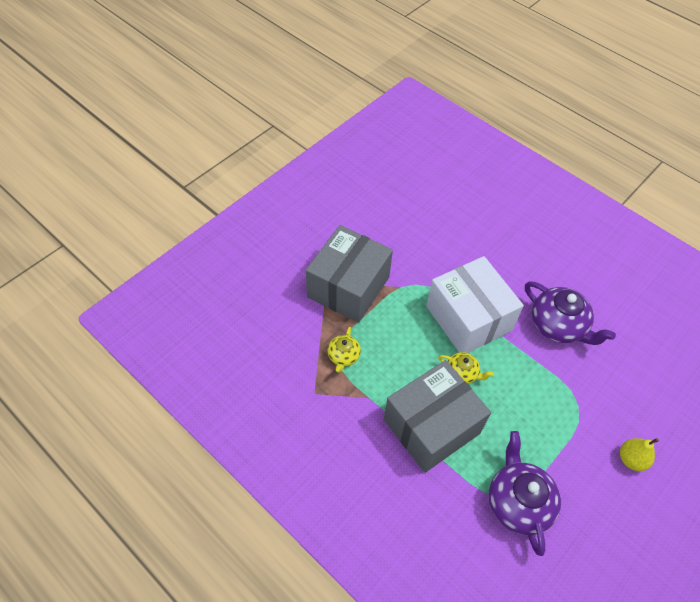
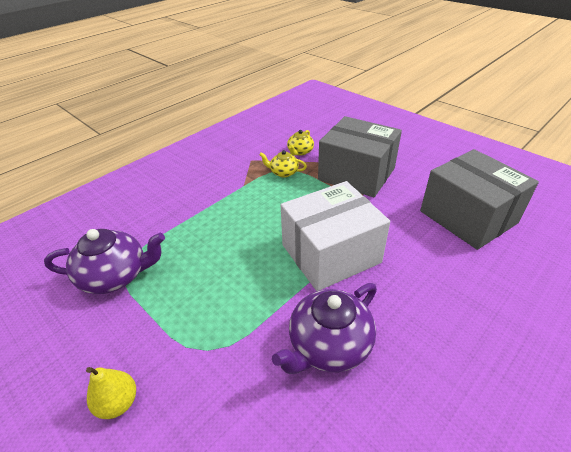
camera: 95 degrees right, 15 degrees down
(431, 426) = (209, 221): grey box -> grey box (468, 217)
(462, 373) = (262, 244): yellow teapot -> yellow teapot (300, 152)

